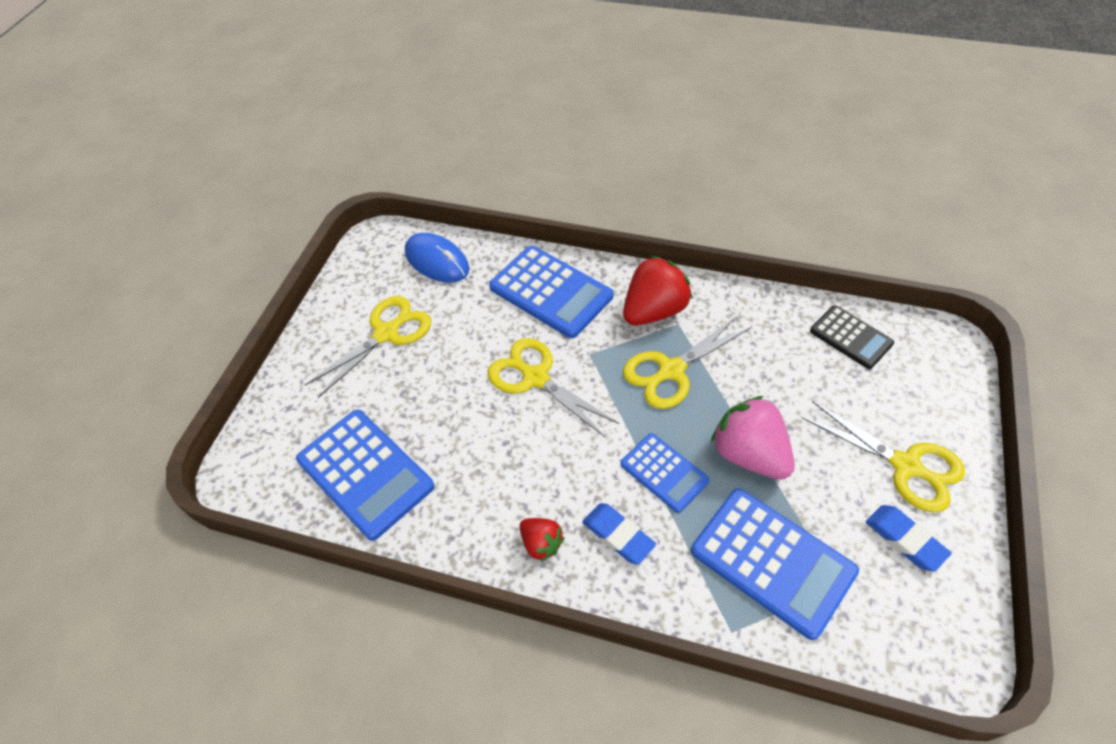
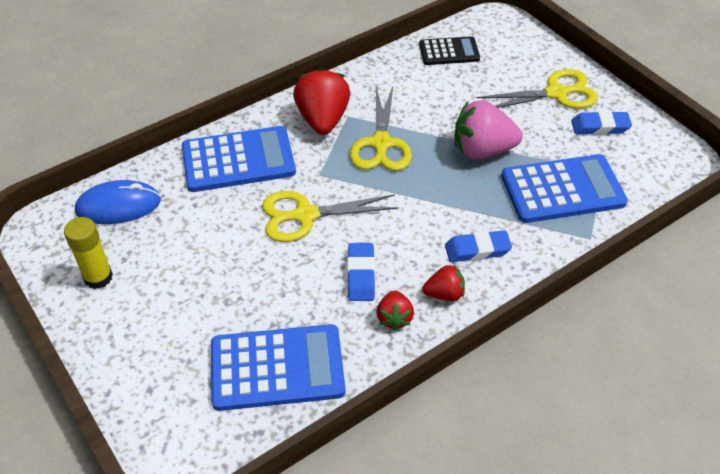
camera: 55 degrees left, 5 degrees down
(363, 302) = (98, 277): none -> yellow glue stick
(386, 333) = (153, 279): yellow scissors -> none
(481, 522) = (394, 318): none -> red strawberry
(507, 463) = (361, 275): none -> blue eraser
(664, 472) = (454, 198): blue calculator -> none

